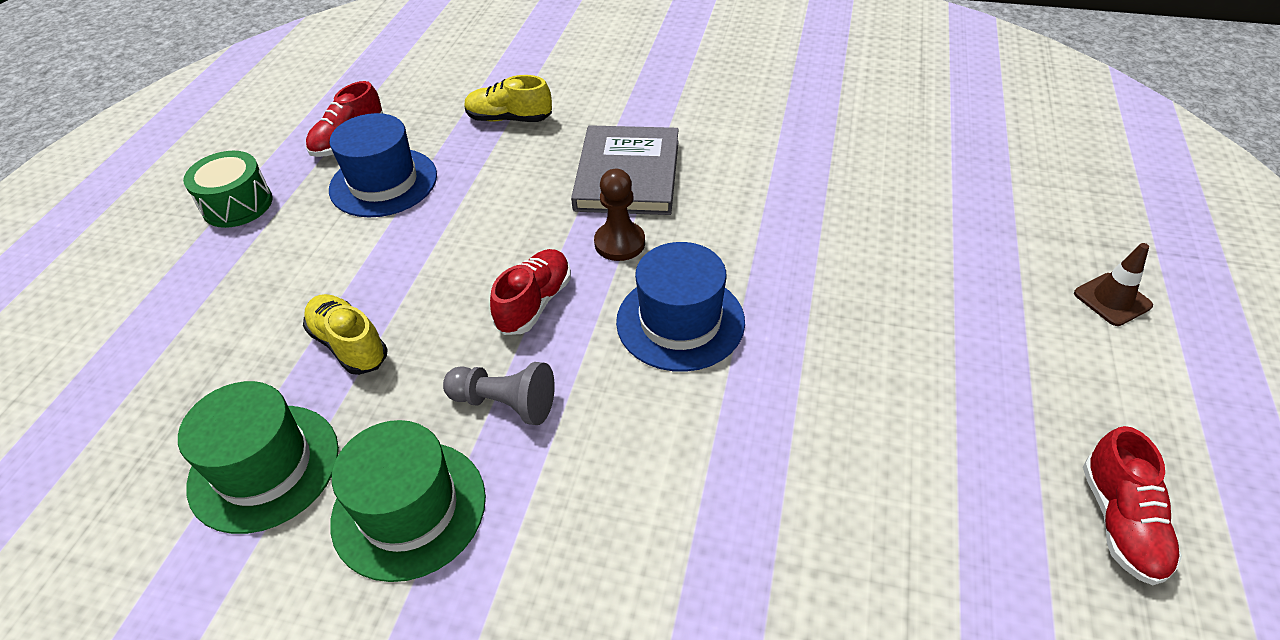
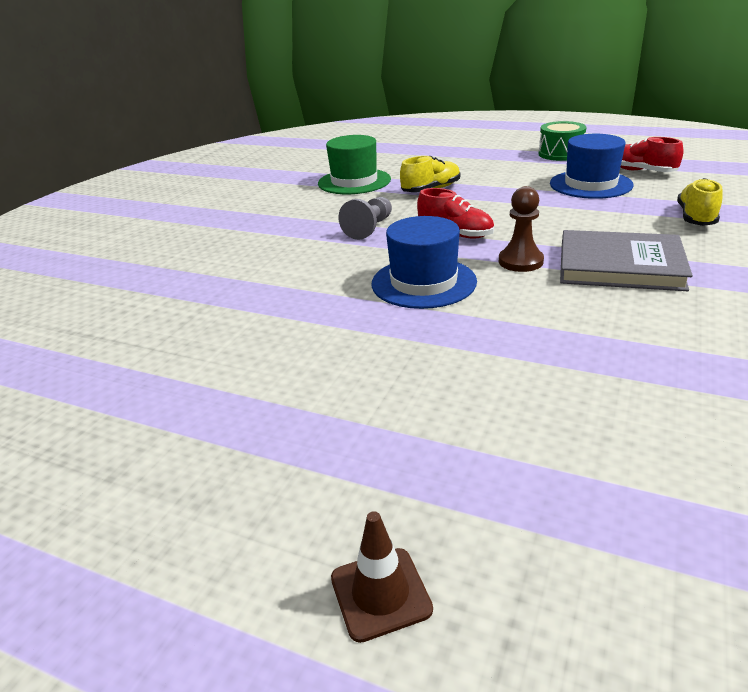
camera: 100 degrees right, 15 degrees down
(409, 509) = (311, 210): green hat -> none
(1120, 522) = (111, 470): red shoe -> none

